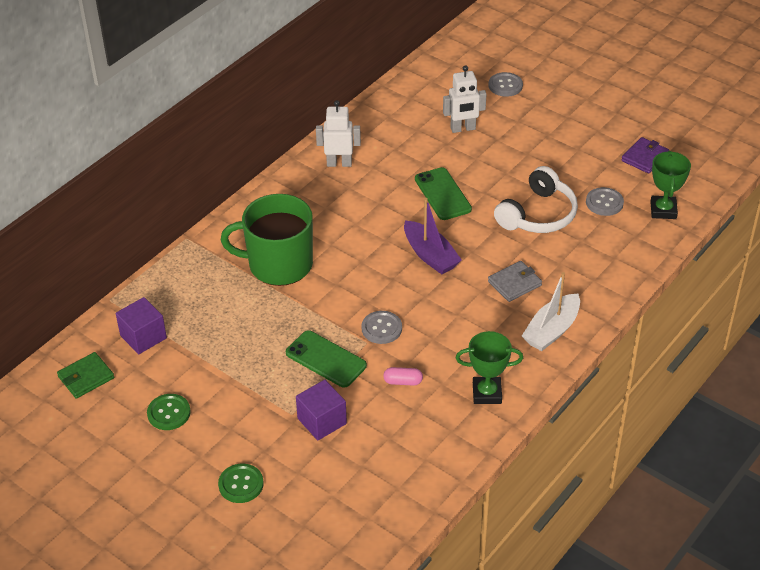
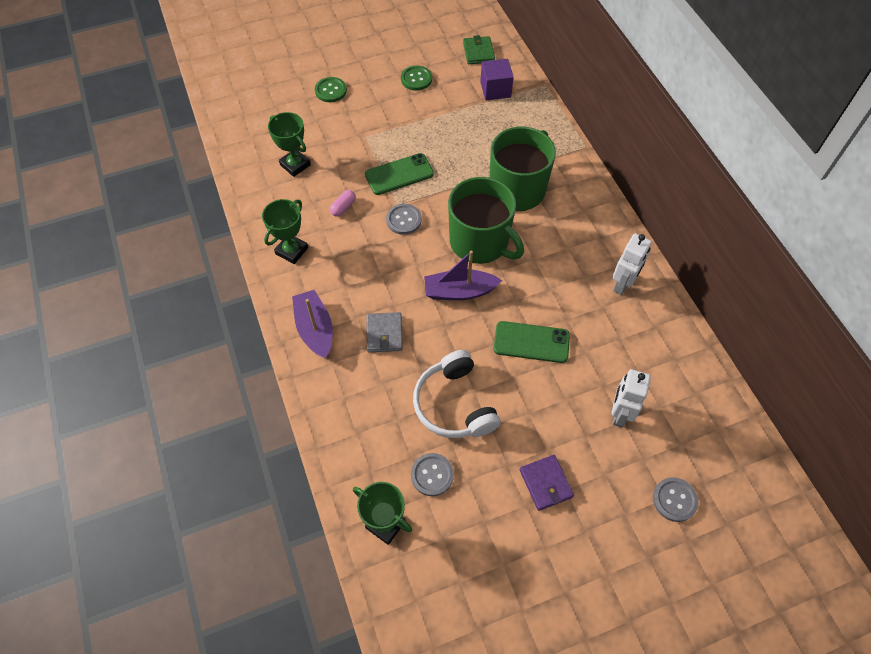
camera: 120 degrees right, 15 degrees up
(322, 421) = (346, 148): purple cube -> none
(364, 264) = (480, 242): none -> green mug
(378, 453) = (295, 165): none -> green trophy
(551, 330) = (315, 329): white boat -> purple boat
(644, 157) = (473, 566): purple wallet -> purple wallet (546, 483)

